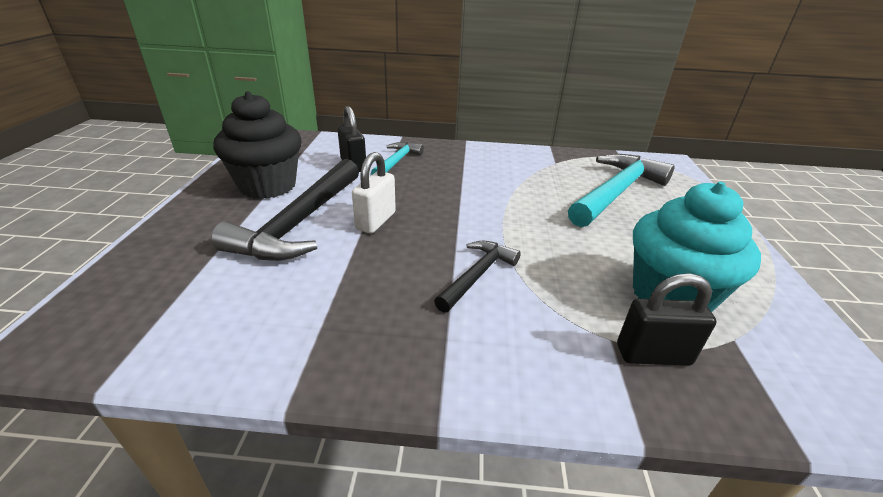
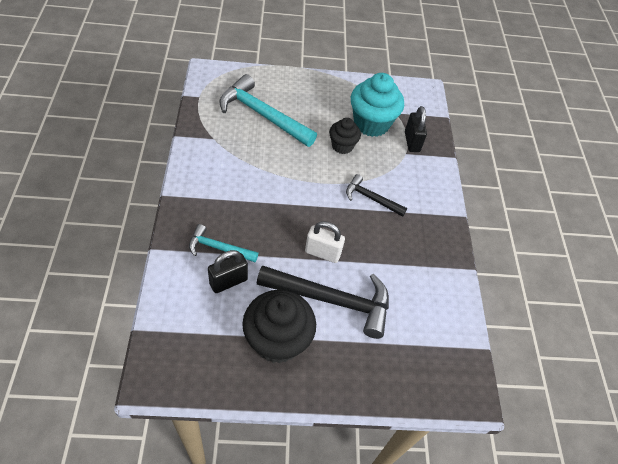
camera: 100 degrees left, 20 degrees up
(589, 255) = (342, 146): none -> black cupcake

